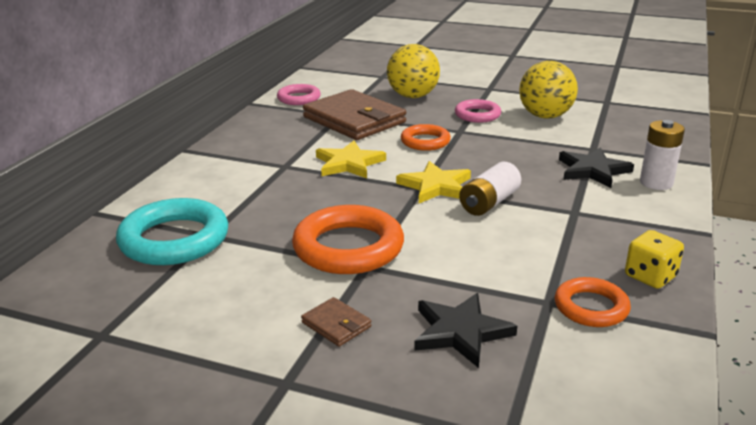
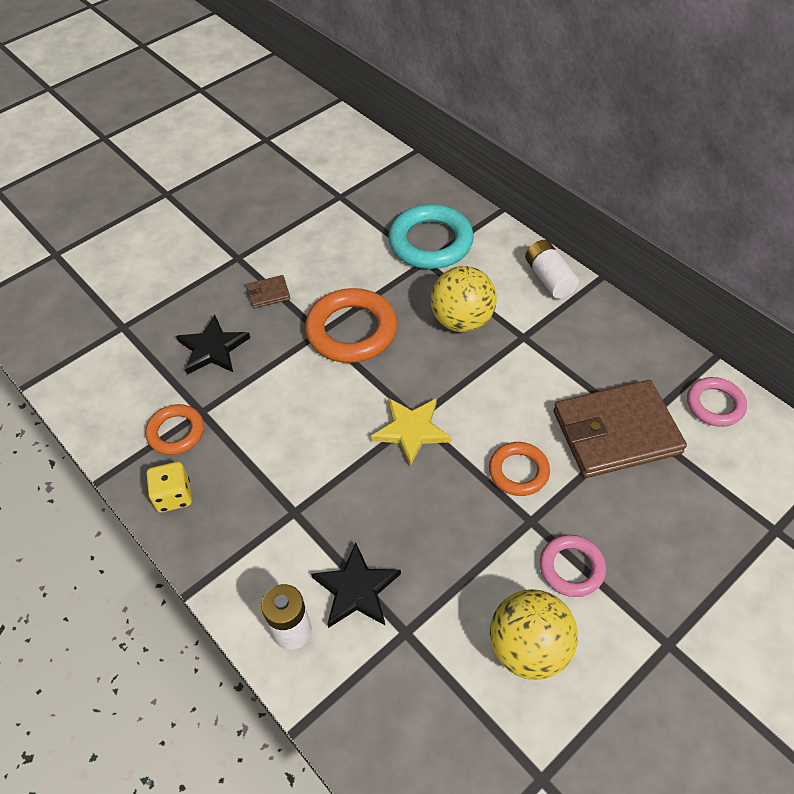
camera: 120 degrees right, 25 degrees up
(349, 163) = (500, 385): yellow star -> none
(413, 96) = (674, 528): yellow ball -> yellow ball (462, 320)
(489, 203) = (354, 455): white battery -> white battery (549, 278)

